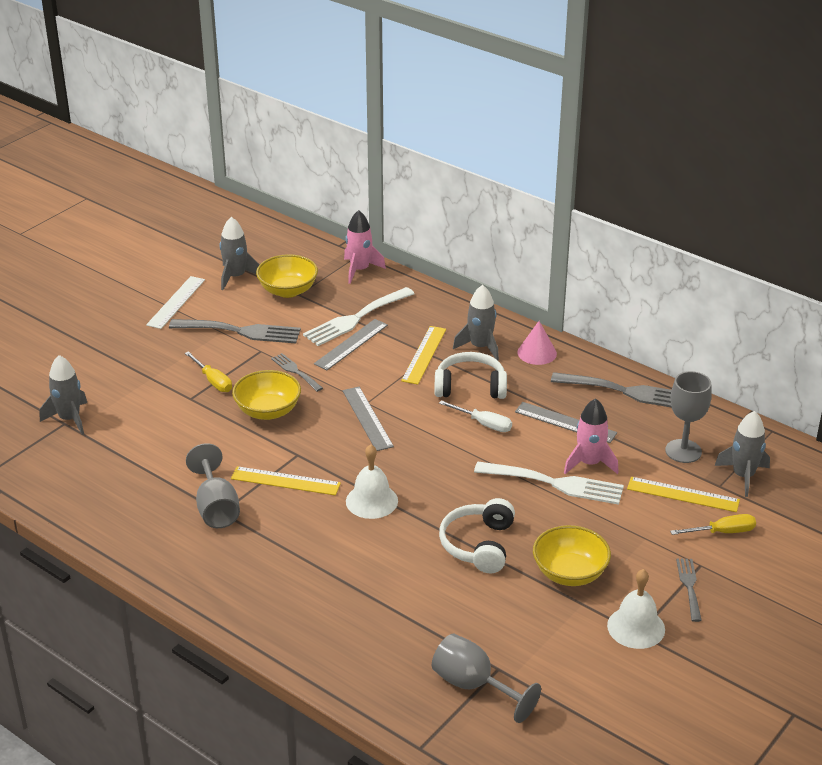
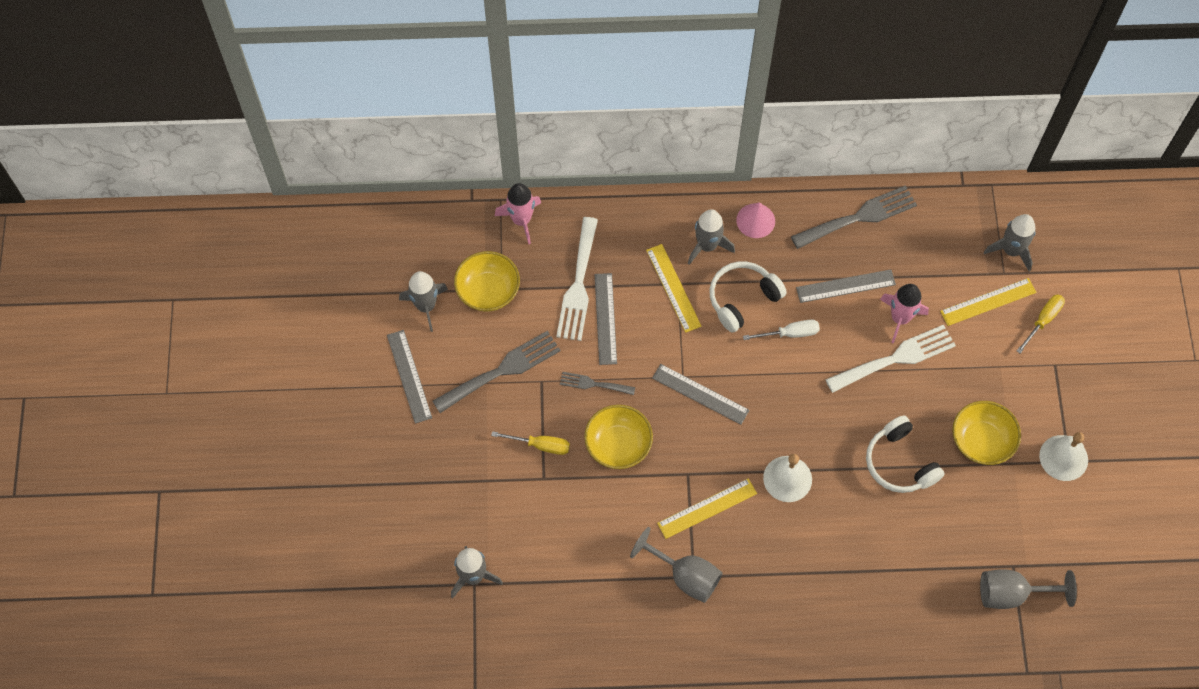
camera: 40 degrees left, 30 degrees up
(176, 302) = (409, 376): white ruler -> grey ruler
(683, 451) = (951, 254): grey goblet -> none
(689, 586) = (1064, 391): grey fork -> none

